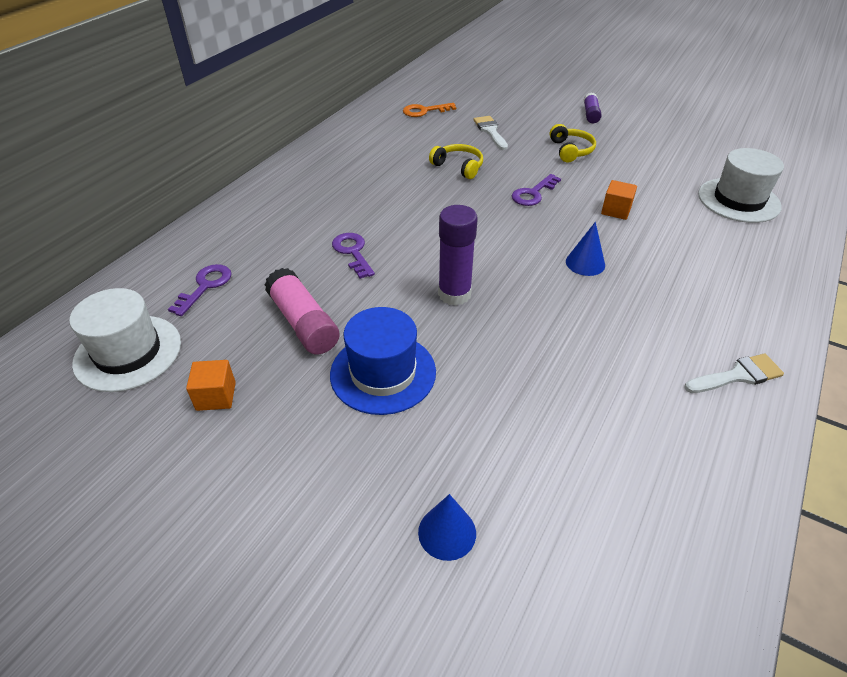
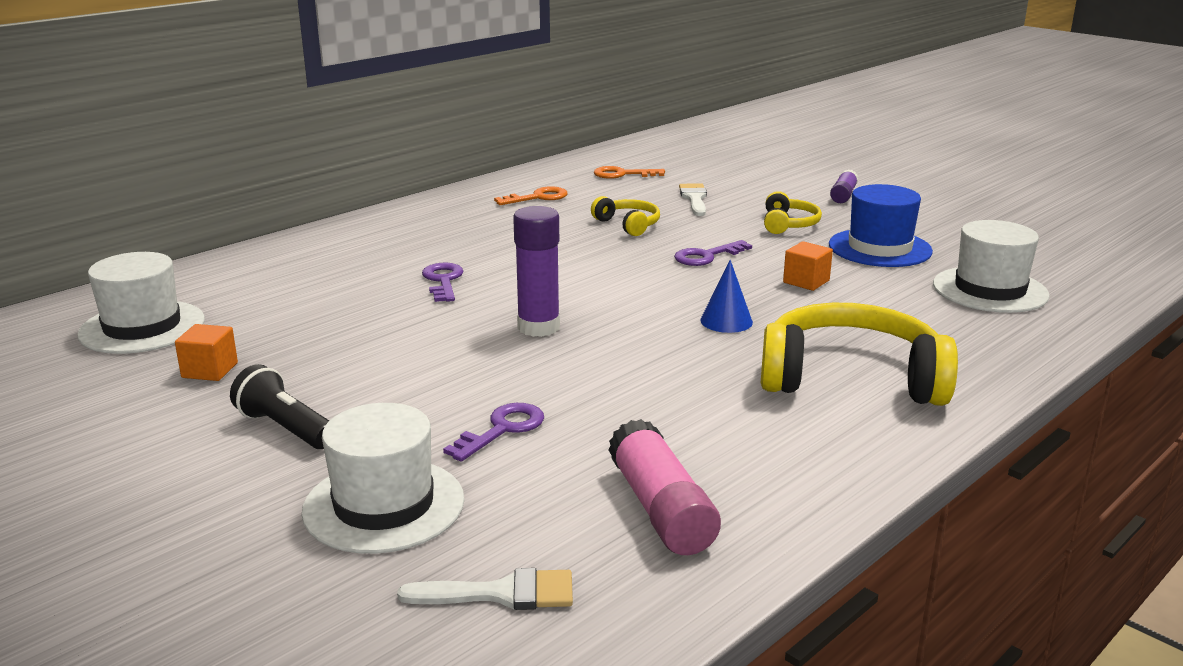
camera: 15 degrees right, 20 degrees down
(205, 286) = (258, 288): purple key -> purple key (502, 429)
(303, 323) = (345, 329): pink glue stick -> pink glue stick (661, 509)
(318, 456) = (285, 428): none -> black flashlight
(375, 145) = (537, 197): none -> orange key
(383, 373) = (405, 377): blue hat -> blue hat (880, 248)
(447, 532) = (384, 505): blue cone -> white hat
(702, 309) = (851, 378): none -> yellow headphones
(738, 375) = (851, 438): white brush -> white brush (501, 593)

